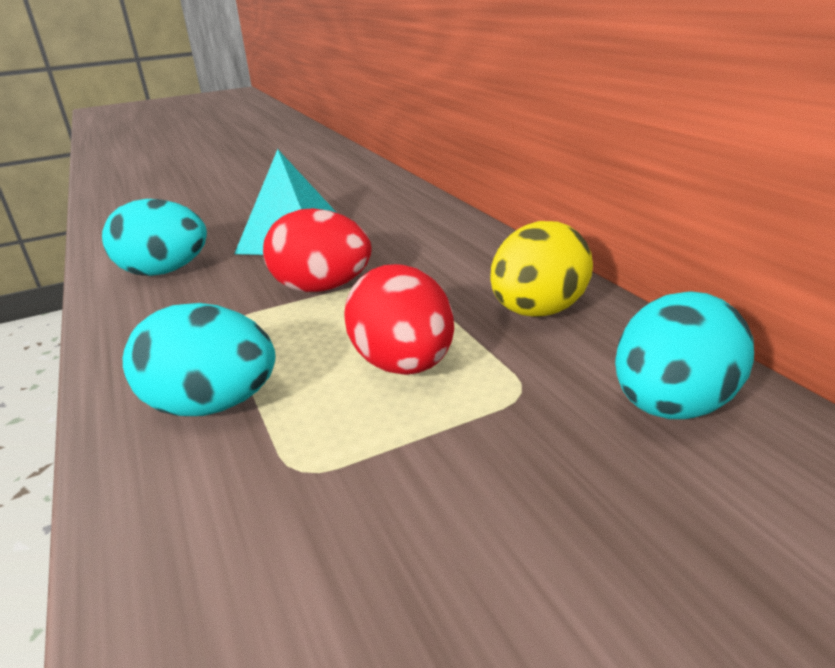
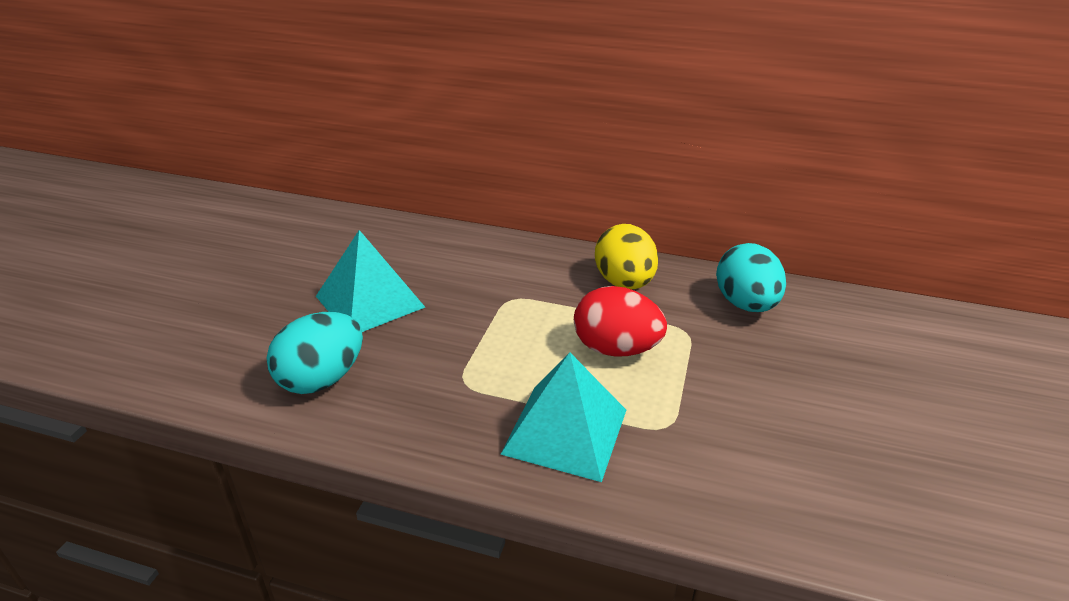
camera: 50 degrees left, 5 degrees up
(212, 405) = (565, 431): turquoise egg -> turquoise pyramid
(322, 288) = (478, 329): red egg -> none

